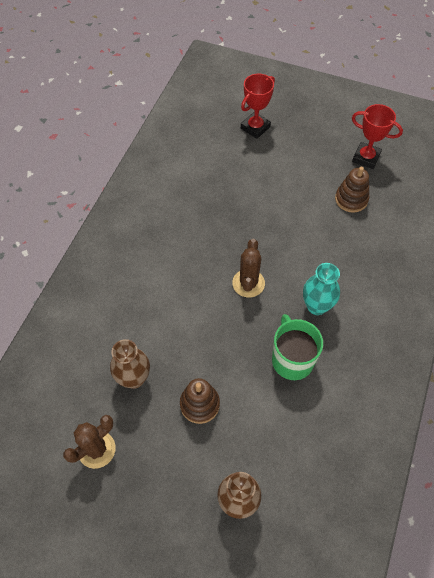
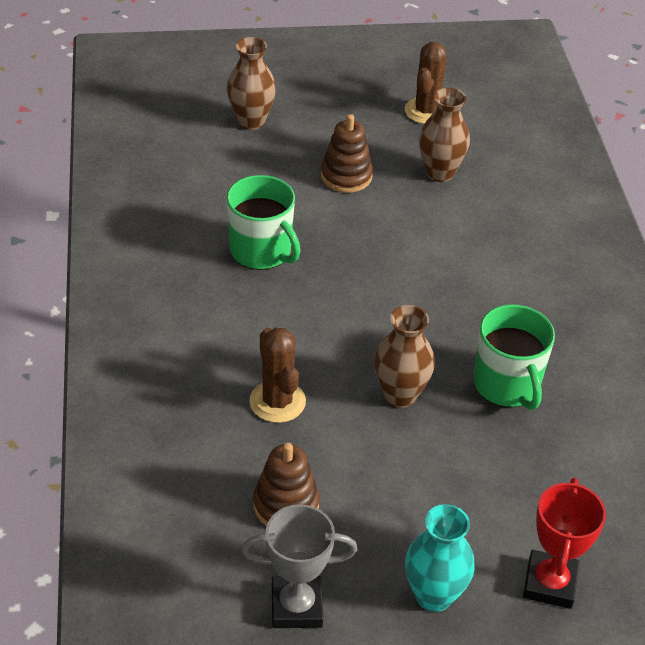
camera: 150 degrees right, 15 degrees down
(207, 214) = (507, 385): none -> green mug
(248, 283) = (375, 314): brown cactus -> brown cactus (277, 401)
(265, 230) = (400, 395): none -> brown vase
(316, 306) = (261, 320): turquoise vase -> turquoise vase (434, 595)
(366, 158) = (296, 606): red trophy -> grey trophy

